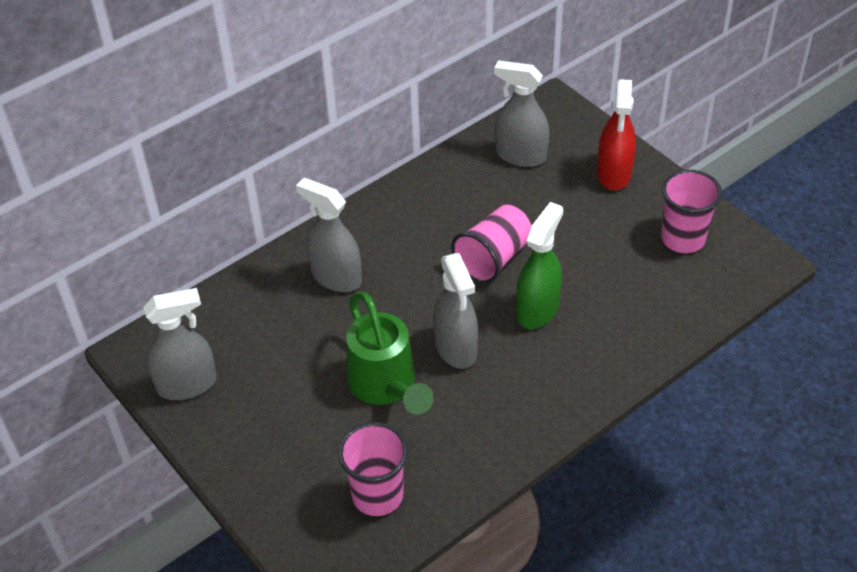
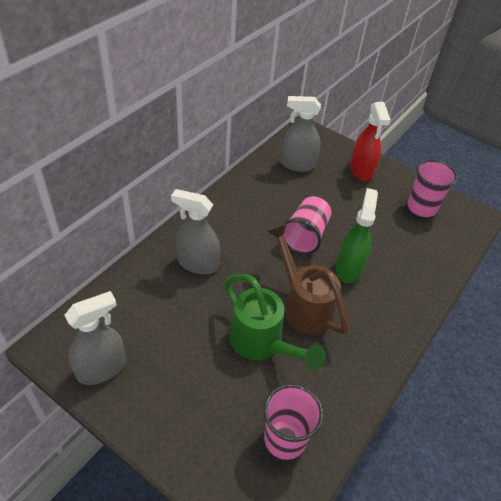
camera: 20 degrees left, 0 degrees up
(456, 348) = (302, 305): grey spray bottle -> brown watering can

